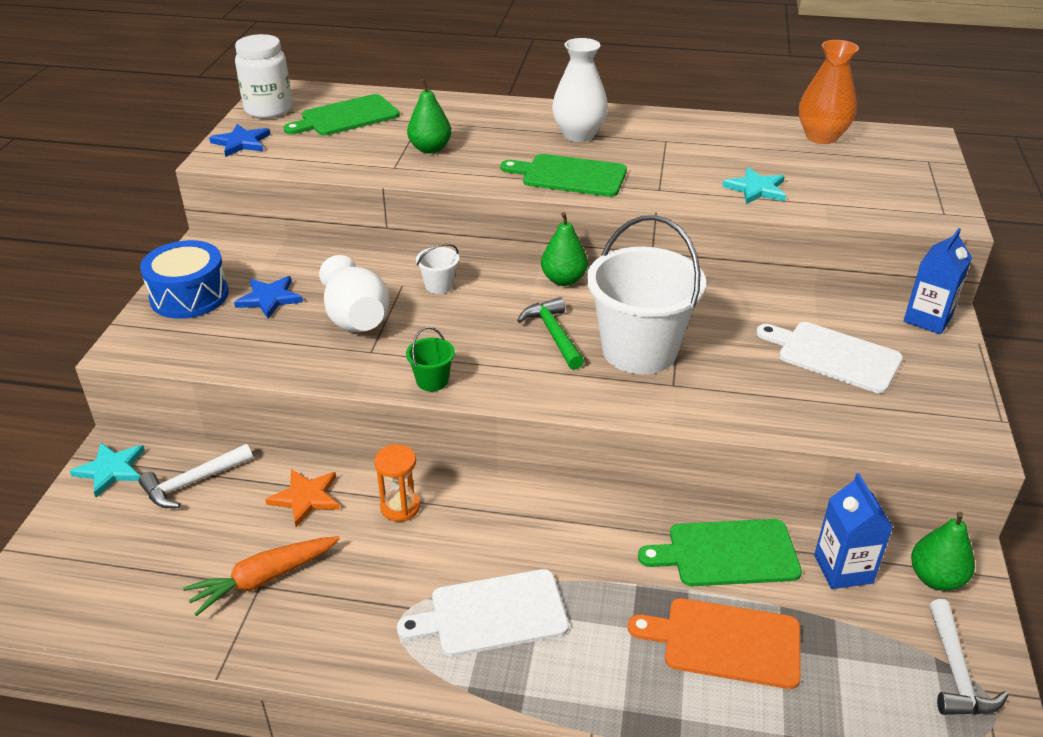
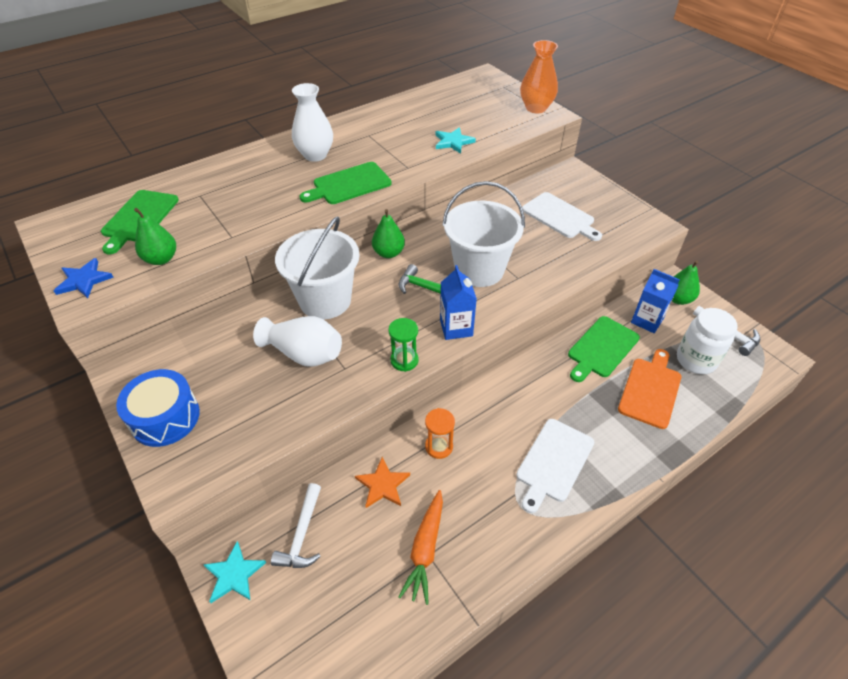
camera: 45 degrees left, 10 degrees up
(268, 110) = (65, 243): white jar -> white jar (696, 360)
(269, 298) = (228, 380): blue star -> none
(430, 149) = (236, 211): green pear -> green pear (161, 259)
(432, 381) = (404, 360): green bucket -> green hourglass
(439, 285) = (325, 300): white bucket -> white bucket, size x2.45
(725, 642) = (650, 390): orange cutting board -> orange cutting board turned 150 degrees clockwise
(821, 137) = (440, 95): orange vase -> orange vase (536, 108)
(834, 356) = (560, 217): white cutting board -> white cutting board turned 120 degrees counterclockwise
(927, 319) = (569, 174): blue carton -> blue carton (456, 328)

